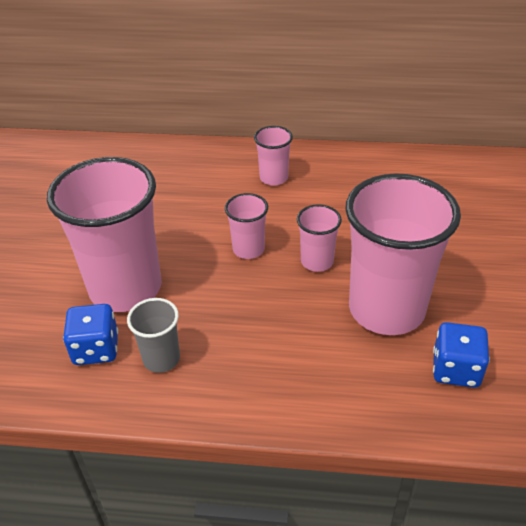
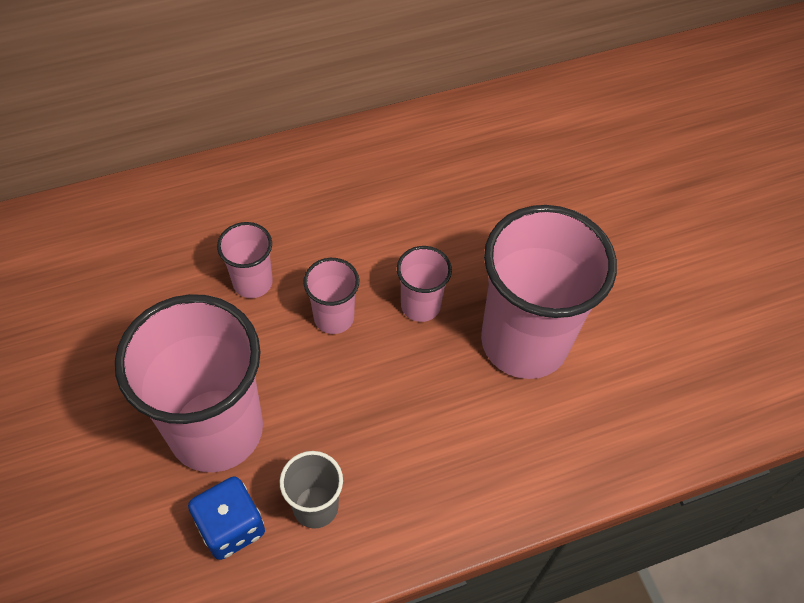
camera: 30 degrees left, 15 degrees up
(273, 178) = (308, 199): pink cup -> pink cup (252, 282)
(455, 369) = (623, 389): blue dice -> none

